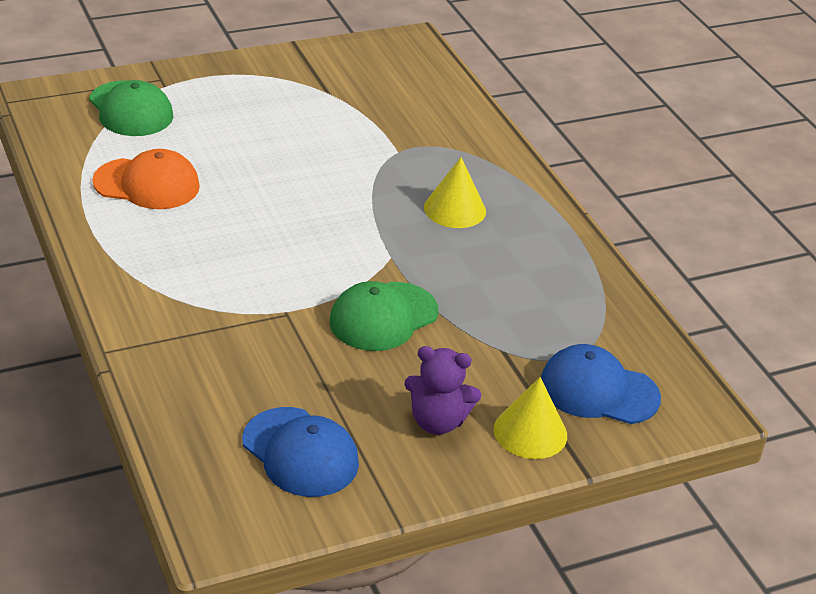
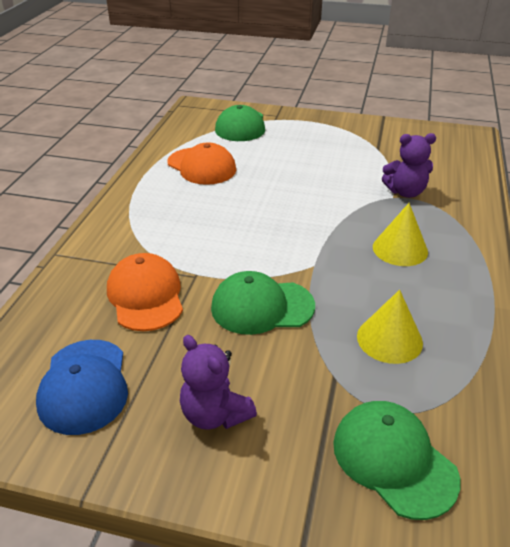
camera: 40 degrees right, 0 degrees up
(260, 353) = (145, 296): none -> orange cap
(405, 141) = (405, 192): none -> purple teddy bear
(530, 432) = (287, 468): yellow cone -> yellow cone (389, 339)
(598, 390) = (394, 460): blue cap -> green cap

